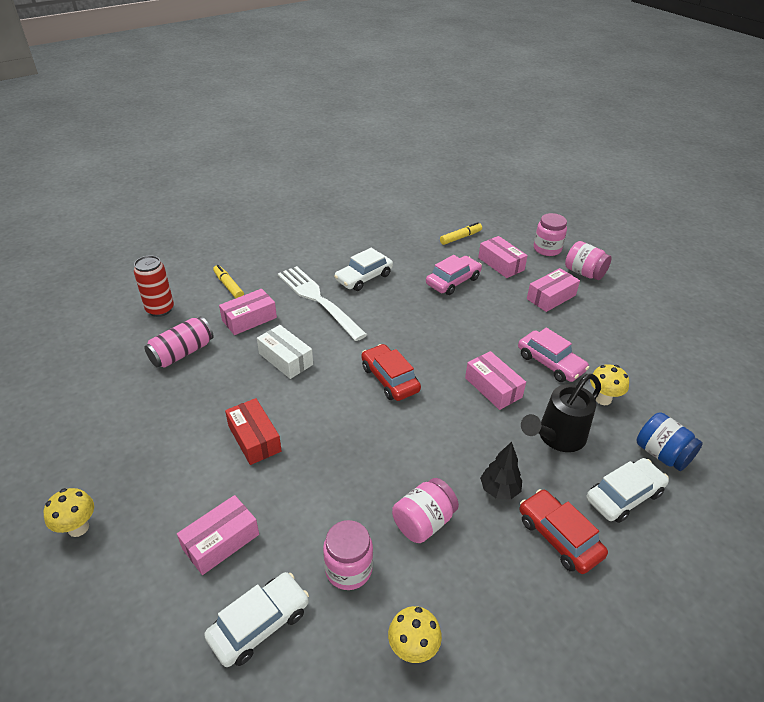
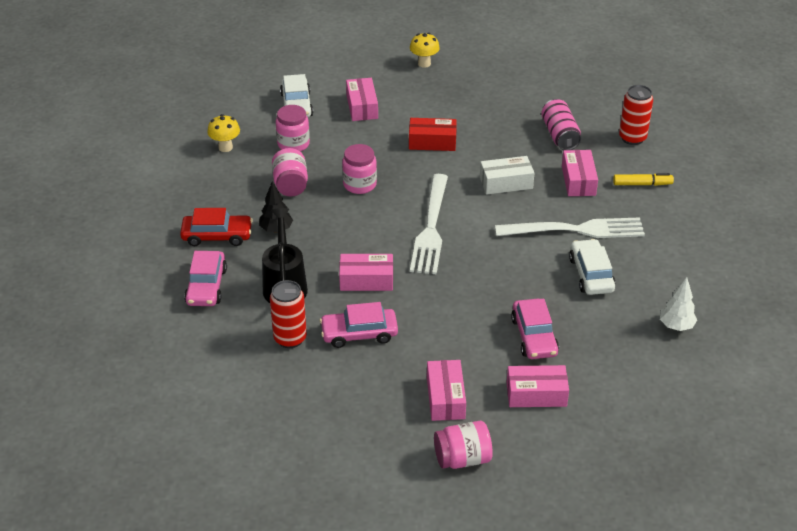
camera: 125 degrees right, 0 degrees up
(380, 232) = (676, 326): none -> white tree
(390, 379) = (431, 227): red car -> white fork
(460, 237) = (617, 391): yellow marker -> none
(547, 249) = (535, 458): pink jar -> pink jar (359, 184)
(603, 399) = (290, 338): yellow mushroom -> red can
(624, 496) = (206, 286): white car -> pink car
(662, 454) = (211, 333): blue jar -> none

